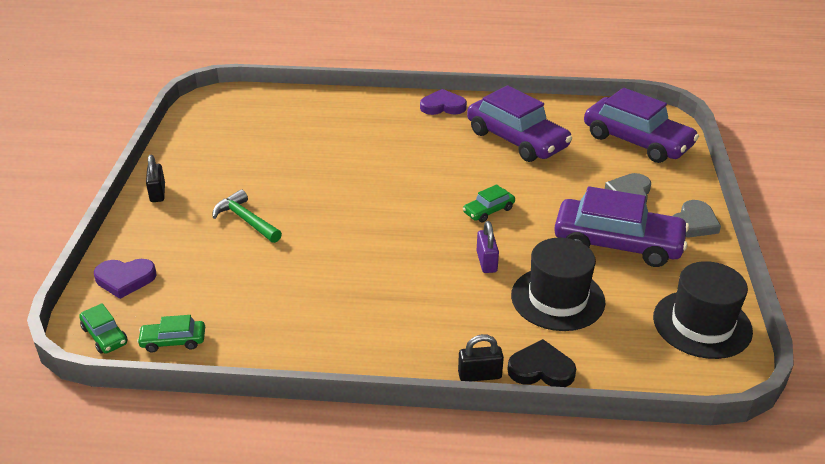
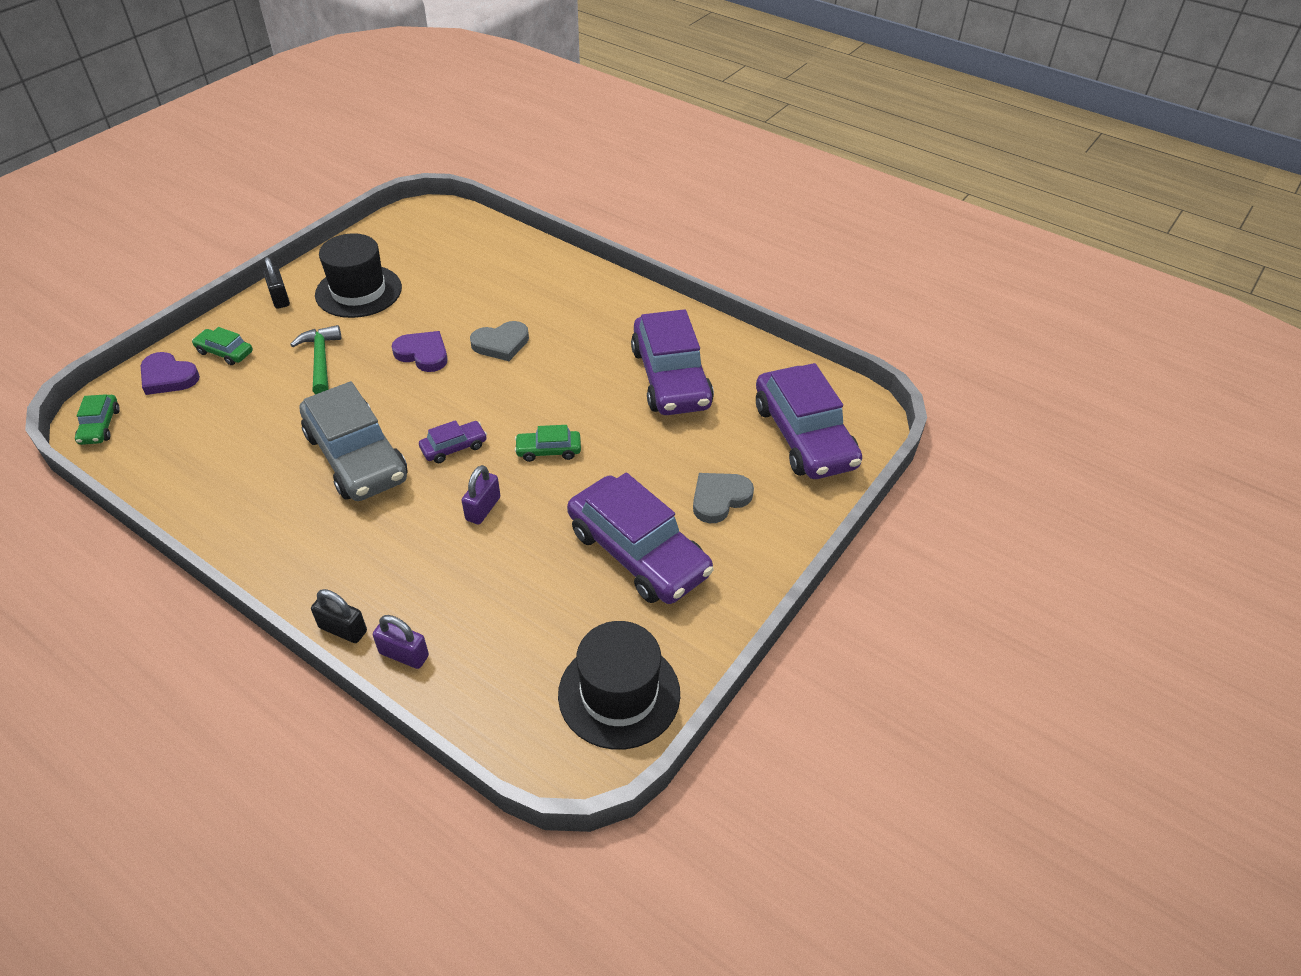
camera: 30 degrees right, 10 degrees up
(157, 193) = (279, 298): black padlock -> black padlock turned 45 degrees counterclockwise
(173, 341) = (142, 458): green car -> green car (225, 352)
(354, 269) = (356, 456): none -> grey car
(420, 235) = (454, 447): none -> purple car
(443, 106) = (637, 305): purple heart -> purple heart (423, 354)
(541, 369) = (404, 654): black heart -> purple padlock
(557, 298) = (505, 585): black hat -> black hat (358, 291)
(693, 223) = (751, 568): grey heart -> grey heart (501, 344)

